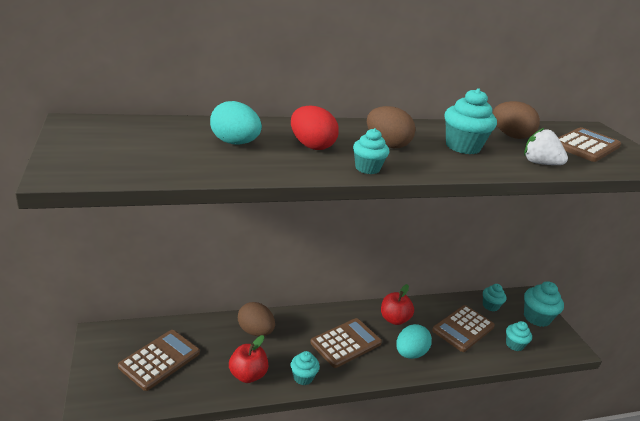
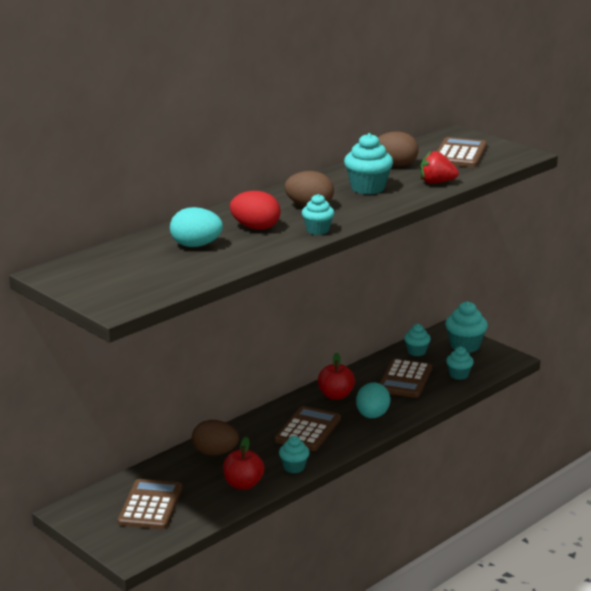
camera: 25 degrees left, 5 degrees down
(539, 163) = (436, 182): white strawberry -> red strawberry

